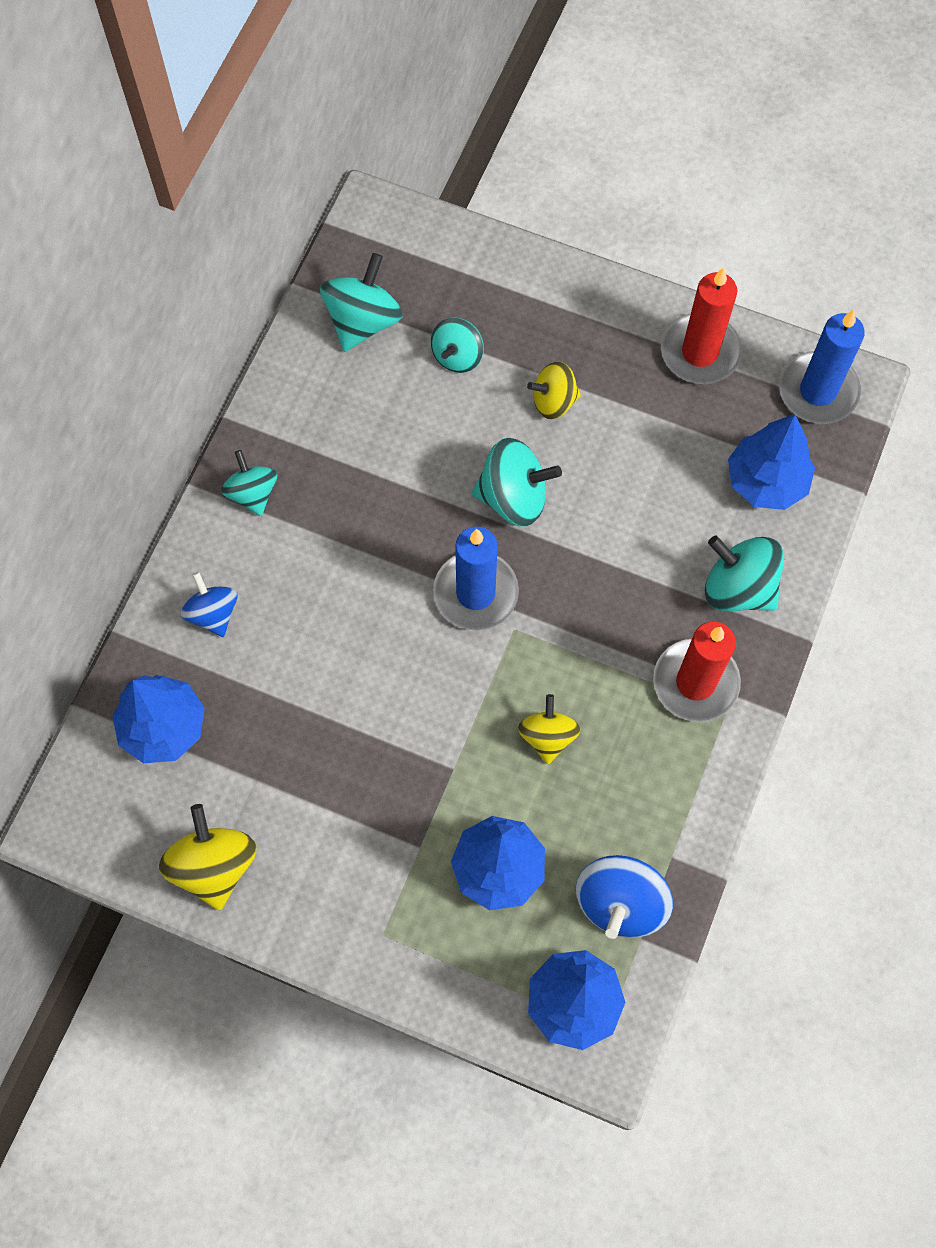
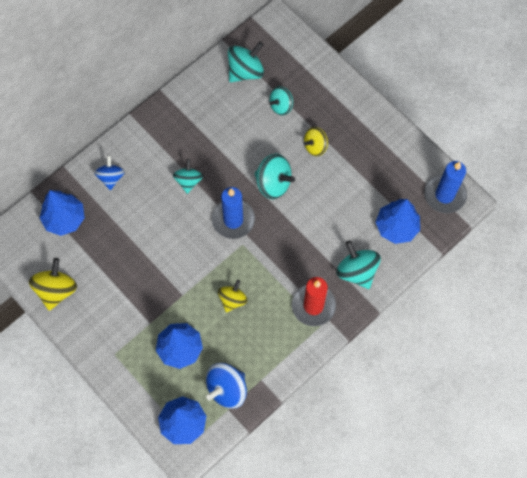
camera: 25 degrees right, 0 degrees up
(252, 493) = (155, 130): turquoise spinning top -> turquoise spinning top (188, 181)
(553, 401) = (315, 146): yellow spinning top -> yellow spinning top turned 45 degrees counterclockwise
(700, 352) = (397, 152): red candle -> none

